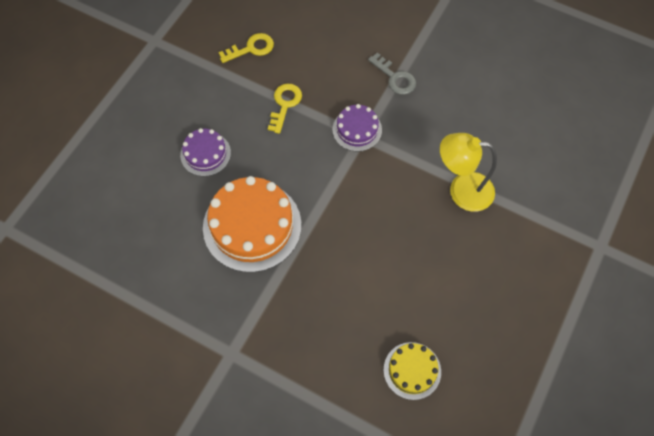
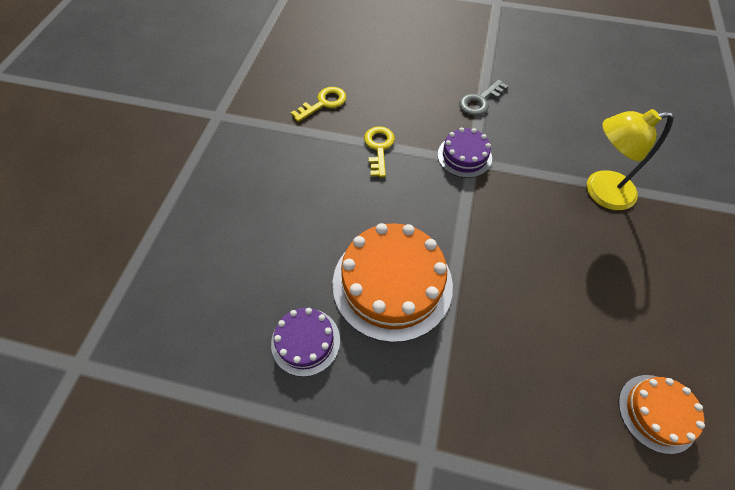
camera: 15 degrees left, 5 degrees down
(205, 154) = (310, 216): purple cake -> purple cake (305, 341)
(395, 78) = (480, 101): grey key -> grey key turned 105 degrees clockwise
(412, 370) = (657, 413): yellow cake -> orange cake

